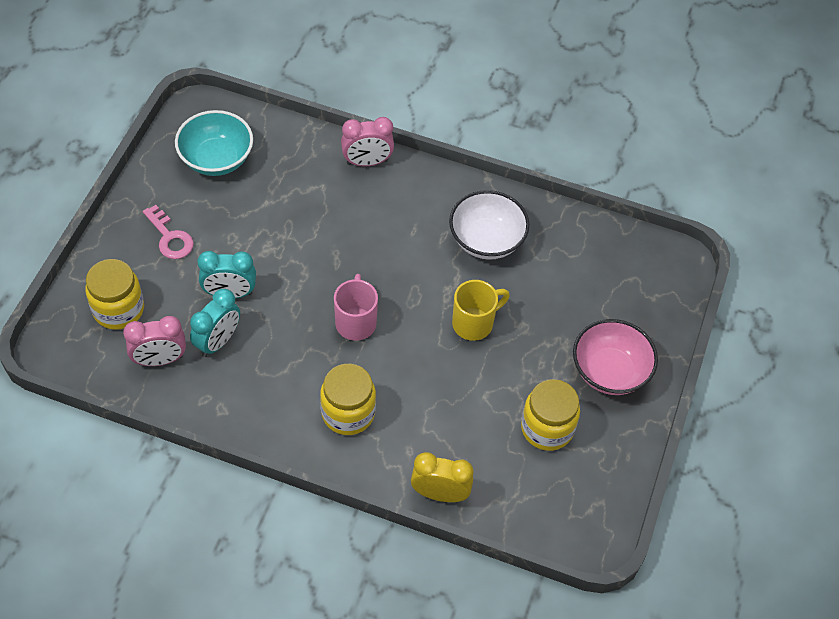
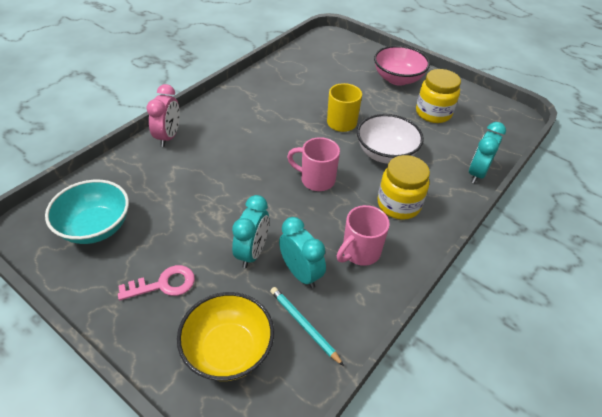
camera: 70 degrees left, 10 degrees down
(118, 309) = (228, 350): yellow jar -> yellow bowl
(160, 360) = (304, 325): pink clock -> turquoise pencil
(262, 387) = (359, 252): none -> pink mug
(440, 494) = (477, 173): yellow clock -> turquoise clock
(486, 240) = (275, 99): white bowl -> white bowl (385, 154)

